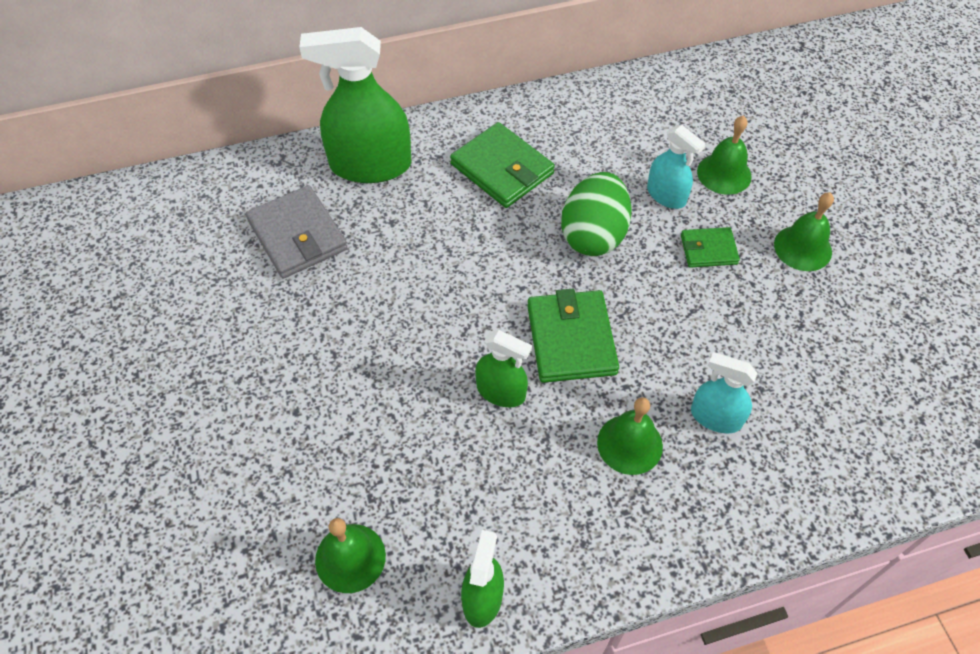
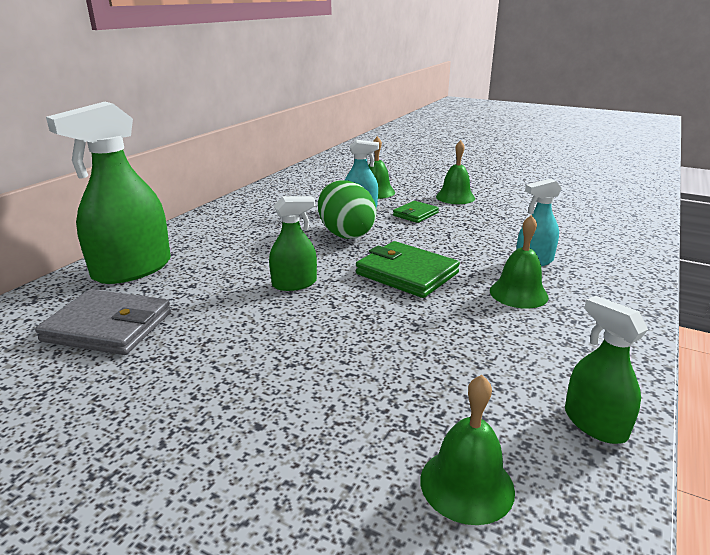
camera: 45 degrees left, 30 degrees down
(501, 391) = (406, 316): green spray bottle -> green spray bottle (294, 284)
(502, 169) = (243, 234): green wallet -> none

